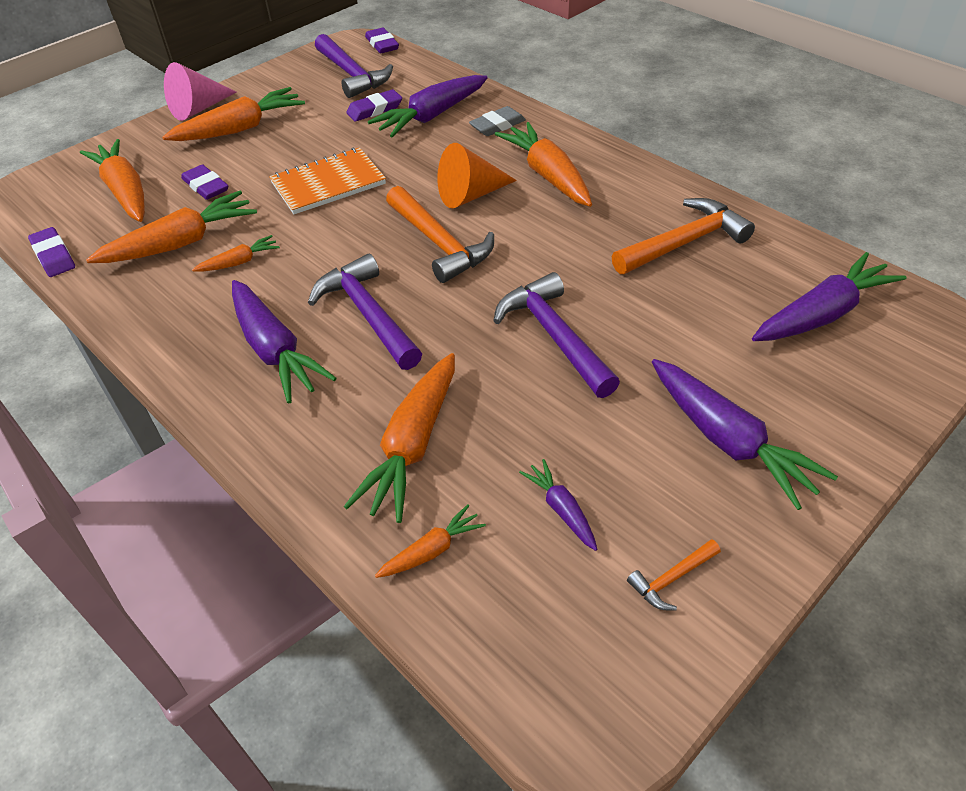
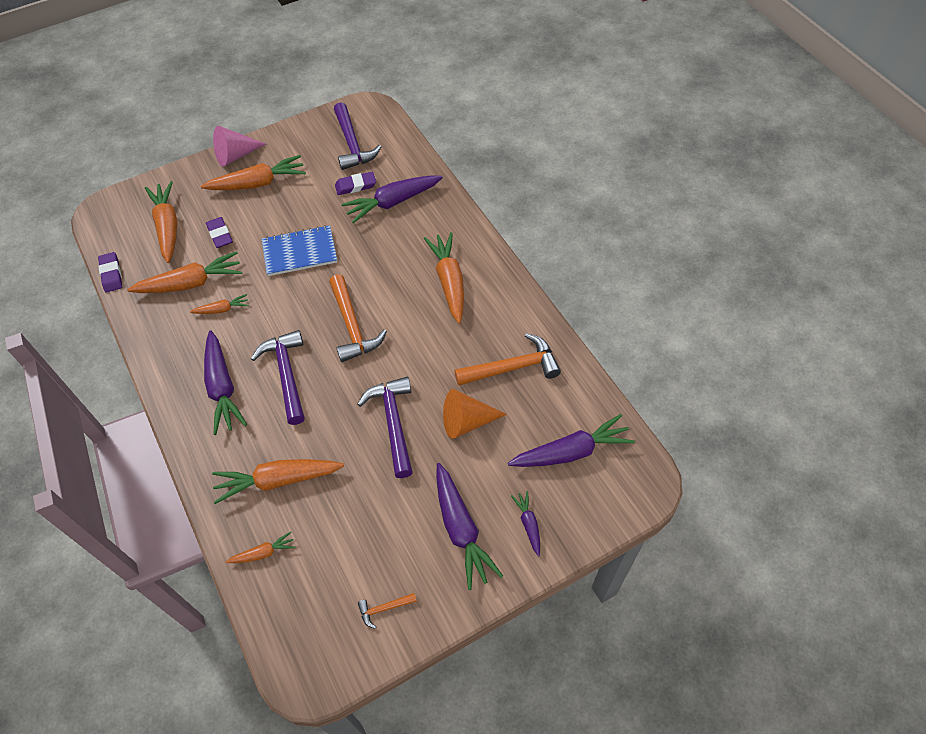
camera: 15 degrees right, 10 degrees up
(328, 183) = (300, 252): orange notebook -> blue notebook
(382, 44) = (385, 115): purple eraser -> none
(412, 445) = (278, 480): orange carrot -> orange carrot turned 45 degrees clockwise
(471, 195) = (390, 287): orange cone -> orange cone (467, 421)
(497, 125) = (435, 223): grey eraser -> none
(561, 509) = (344, 548): purple carrot -> purple carrot (528, 524)

